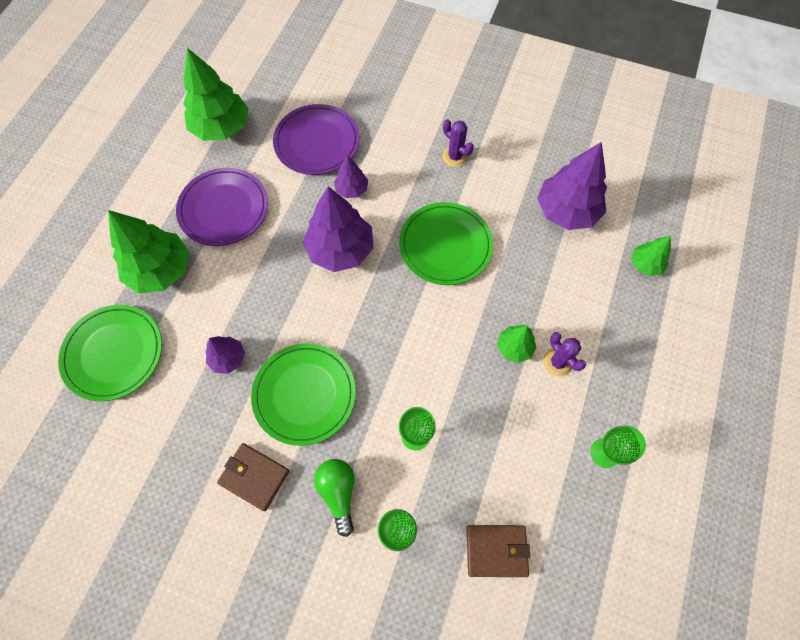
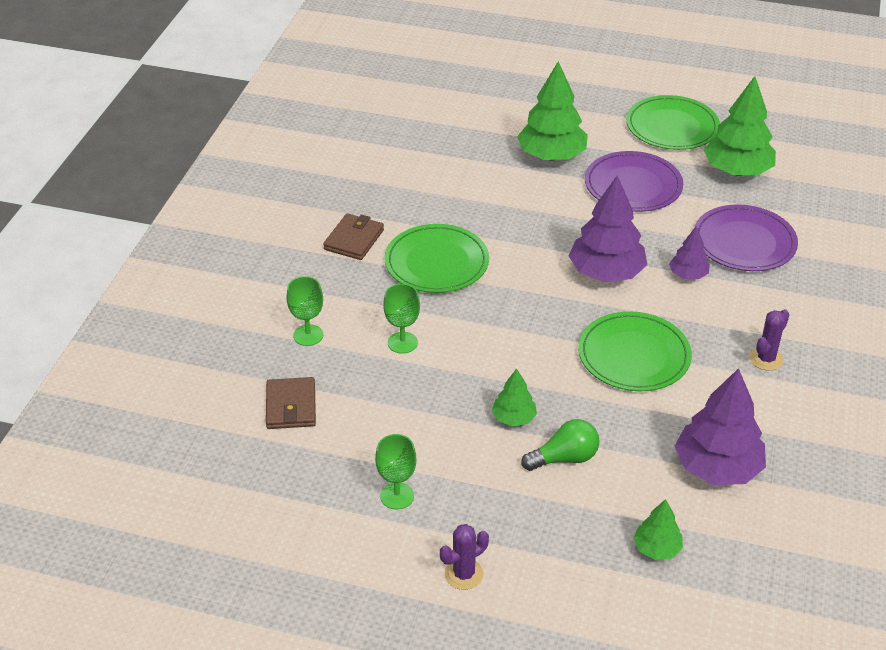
camera: 85 degrees right, 25 degrees down
(113, 353) = (460, 142): green plate -> green plate (672, 127)
(228, 358) = (466, 209): purple tree -> none
(338, 492) = (342, 293): green light bulb -> green light bulb (564, 458)
(558, 362) = (501, 456): purple cactus -> purple cactus (464, 574)

